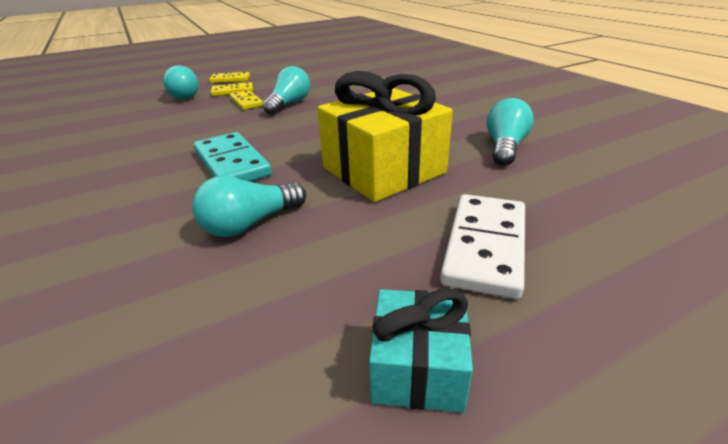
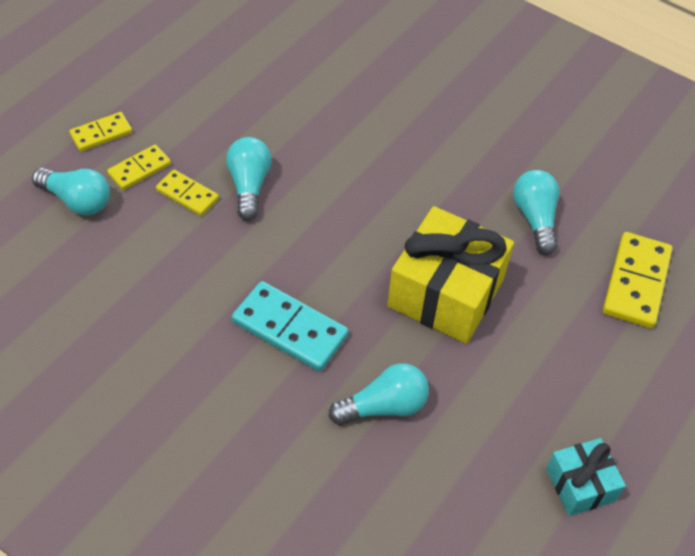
camera: 30 degrees left, 20 degrees up
(250, 224) = (384, 406): turquoise light bulb -> turquoise light bulb turned 135 degrees counterclockwise
(485, 247) = (574, 368): white domino -> none
(601, 201) = (636, 282): none -> yellow domino

